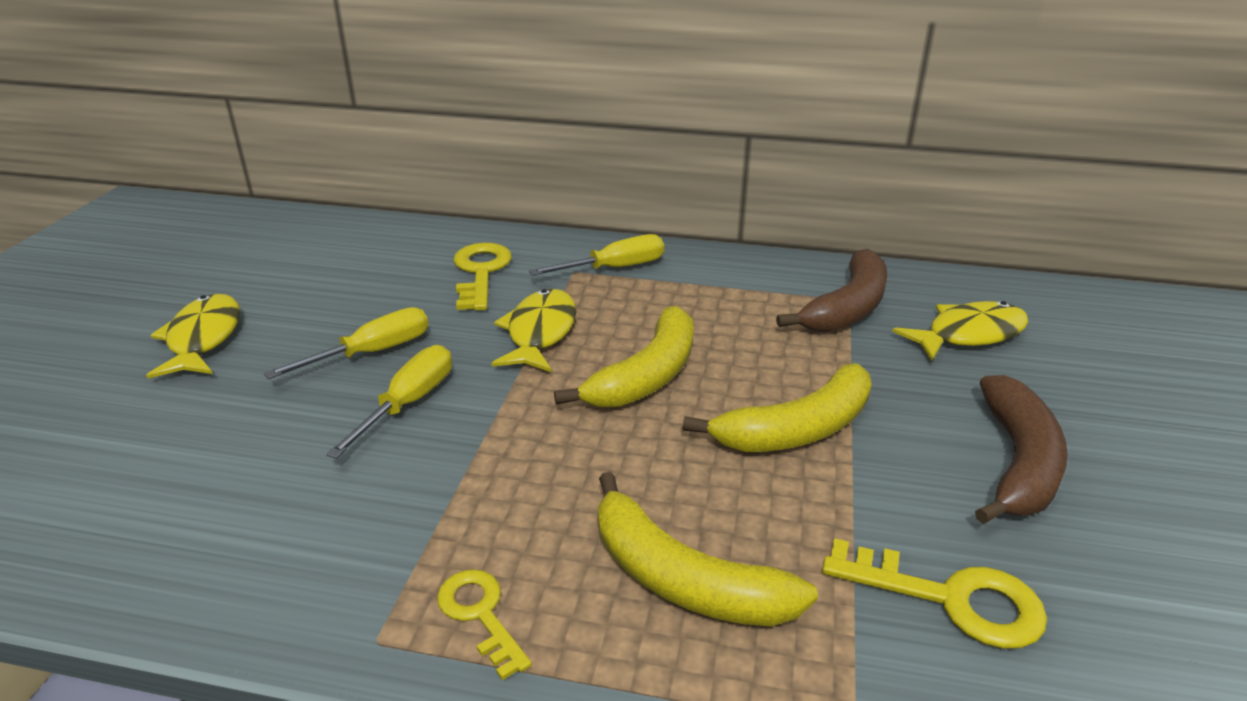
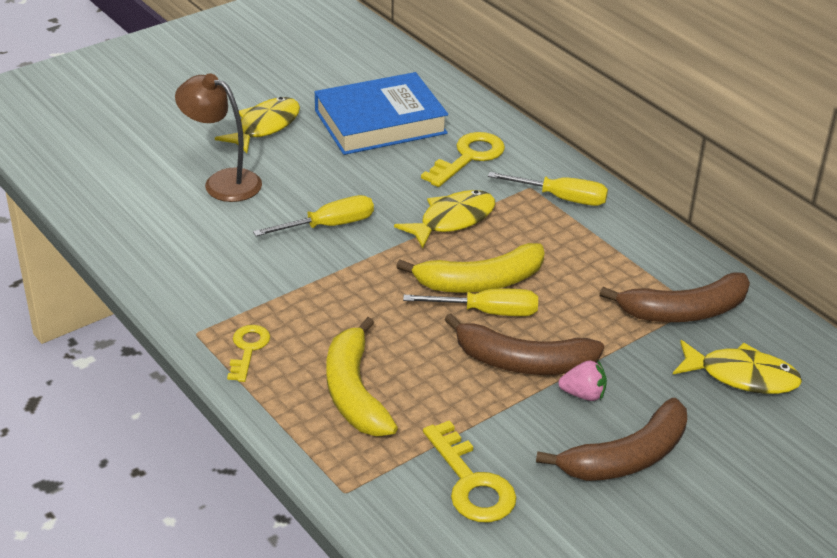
camera: 40 degrees right, 5 degrees up
(207, 421) = (222, 182): none -> brown lamp
(345, 279) = (380, 122): none -> blue book
(372, 352) = (343, 183): yellow screwdriver -> yellow screwdriver (487, 312)
(798, 429) = (523, 362): yellow banana -> brown banana
(892, 427) = (583, 394): none -> pink strawberry

